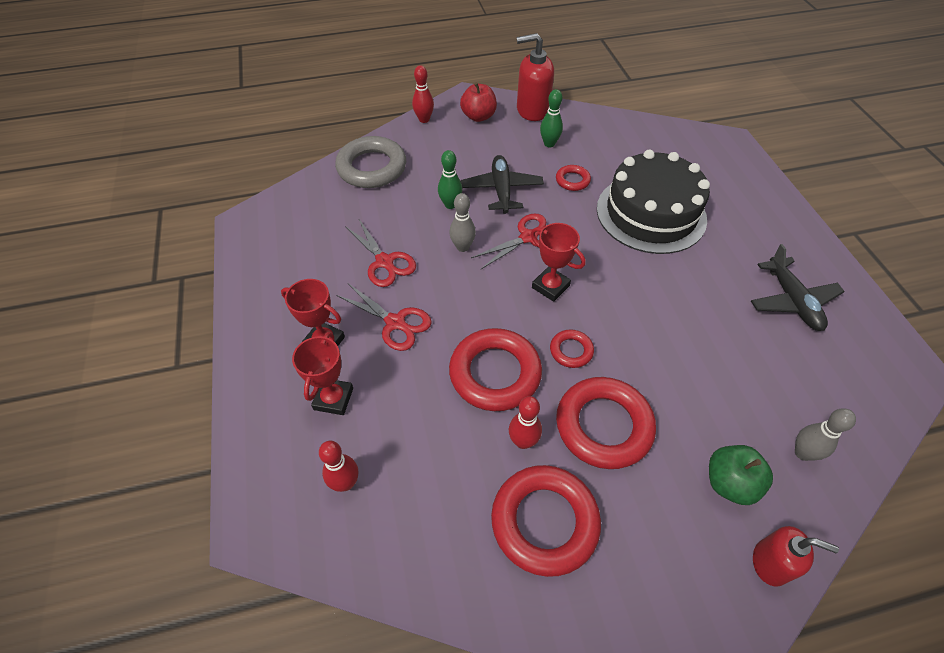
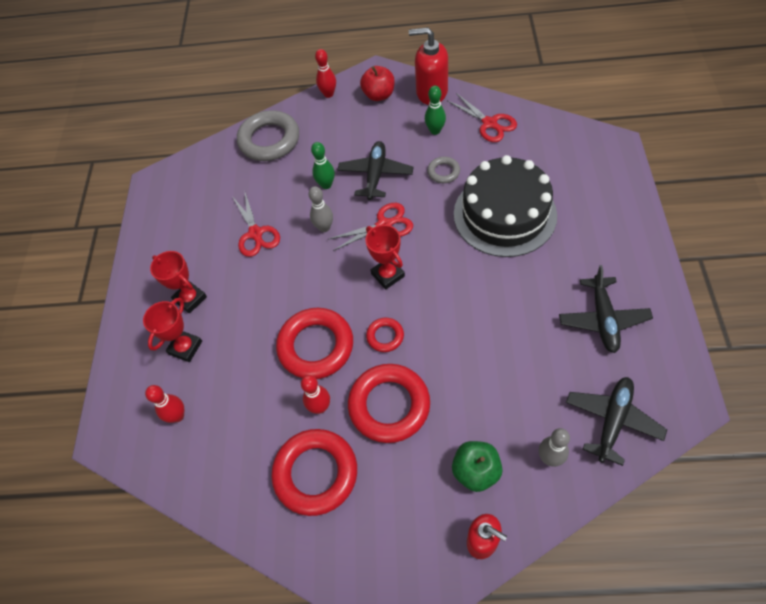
camera: 20 degrees right, 5 degrees up
(395, 323) = (249, 290): red scissors -> red scissors (489, 123)
(572, 180) = (443, 172): red ring -> grey ring
(848, 402) = (612, 421): none -> black plane

